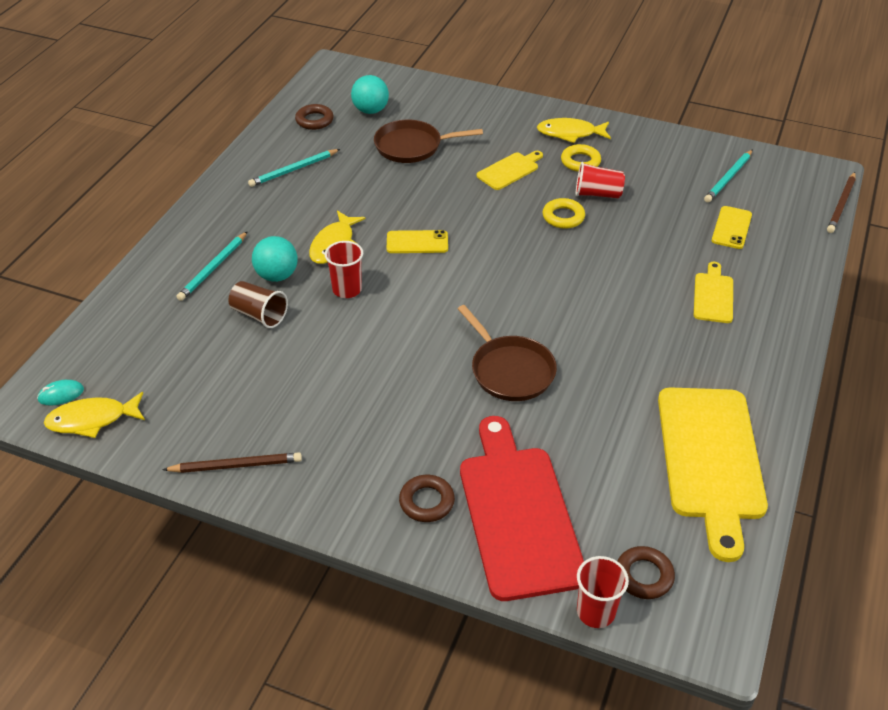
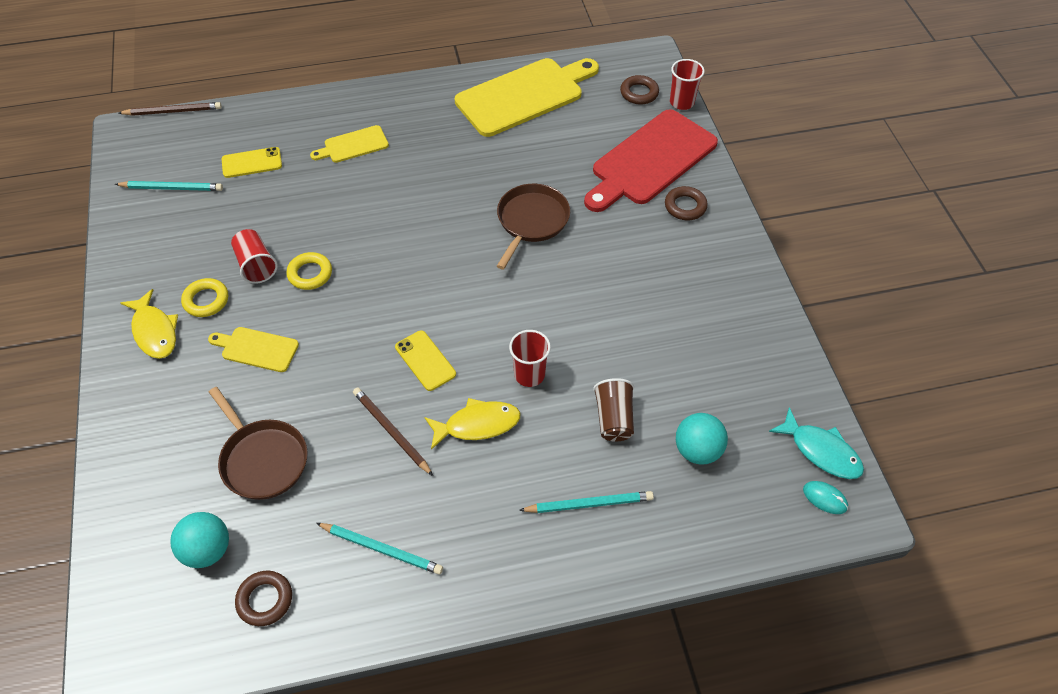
camera: 125 degrees left, 10 degrees up
(92, 420) = (821, 451): yellow fish -> turquoise fish
(236, 465) = (761, 324): brown pencil -> brown pencil (391, 431)
(277, 275) = (555, 441): turquoise ball -> turquoise ball (697, 450)

